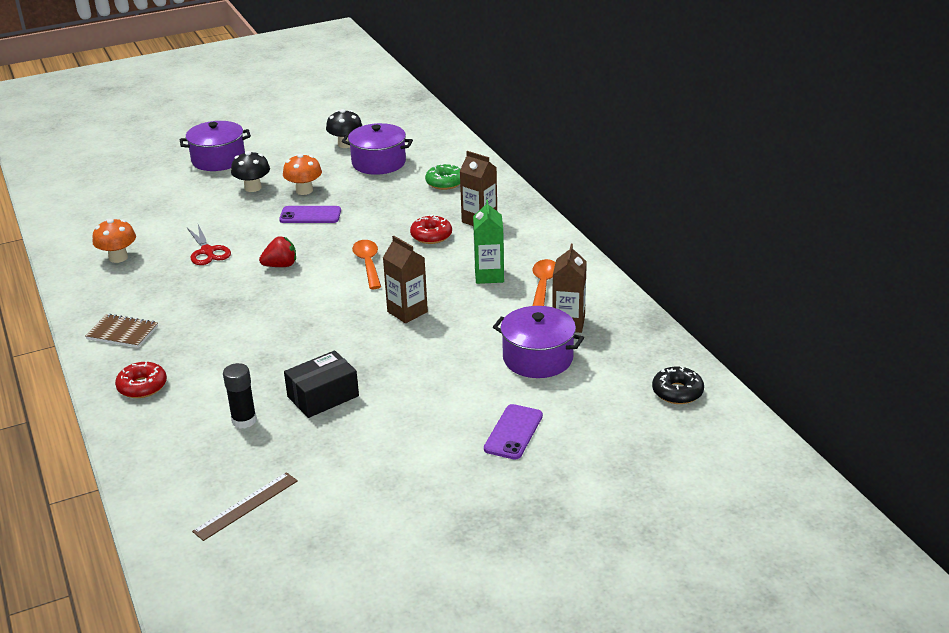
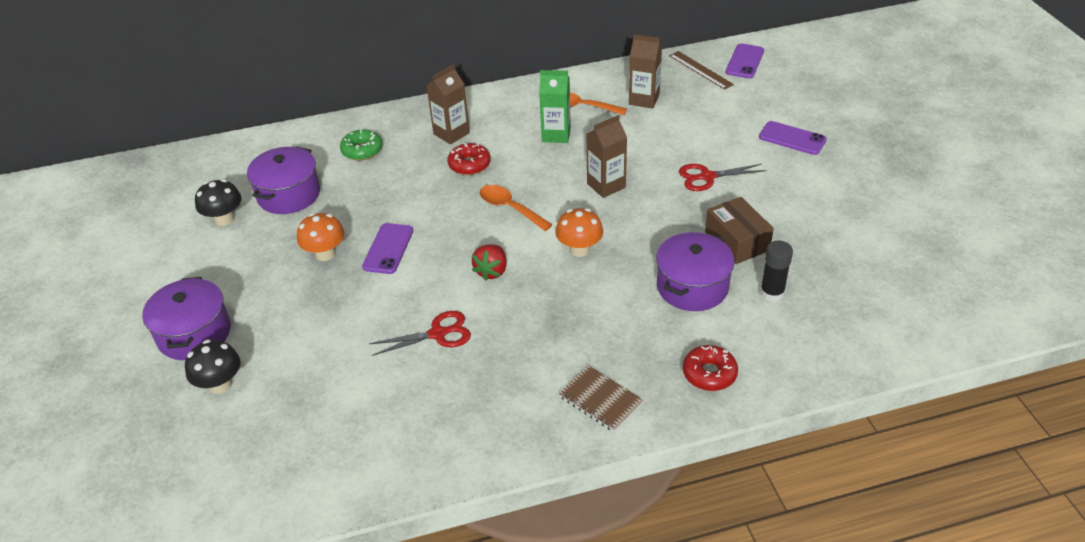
camera: 80 degrees left, 10 degrees up
(118, 257) = (421, 420): orange mushroom -> orange mushroom (579, 249)
(122, 333) = (600, 400): brown notebook -> brown notebook turned 75 degrees counterclockwise
(246, 506) = (895, 288): brown ruler -> brown ruler (700, 70)
(253, 188) = (294, 298): black mushroom -> black mushroom (220, 384)
(281, 265) = (492, 271): red strawberry -> red strawberry turned 150 degrees counterclockwise
(323, 396) = (737, 241): black box -> brown box
(368, 264) = (510, 208): orange spoon -> orange spoon turned 45 degrees clockwise
(429, 373) = (707, 177): none -> red scissors
(538, 358) = (692, 119): purple pot -> purple pot (692, 286)
(677, 392) = (744, 61): black donut -> purple phone

